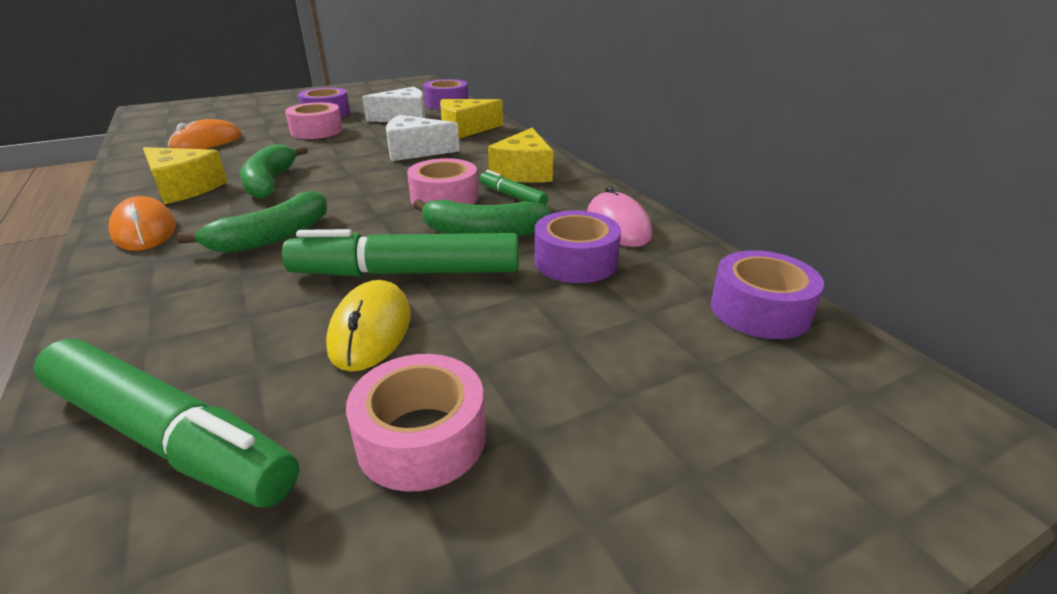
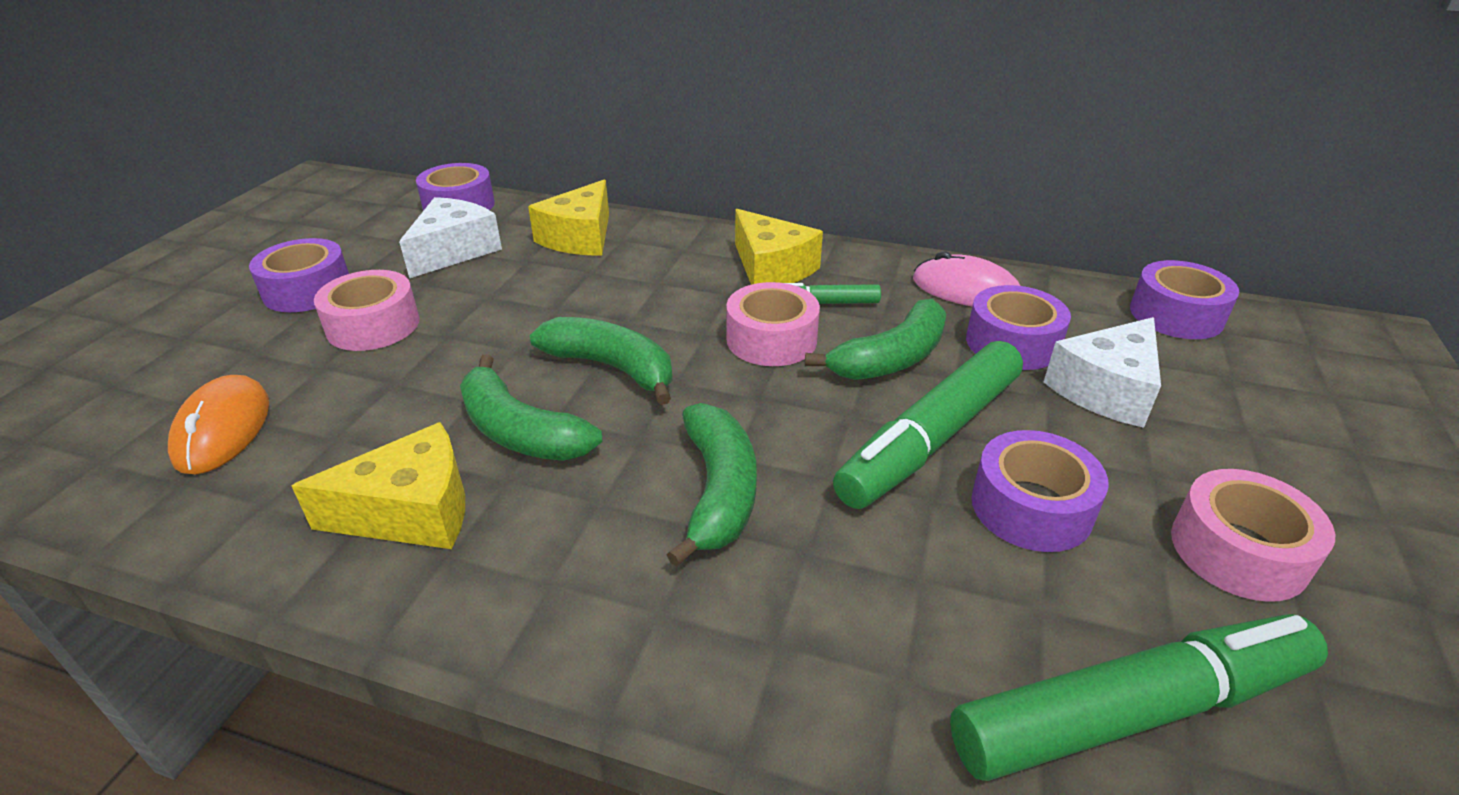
camera: 45 degrees left, 5 degrees up
(145, 230) = (533, 594): orange mouse -> none
(353, 178) = (612, 367): none -> green banana
(371, 330) = (1031, 507): yellow mouse -> purple tape
(415, 151) = (594, 295): white cheese -> white cheese (1106, 389)

